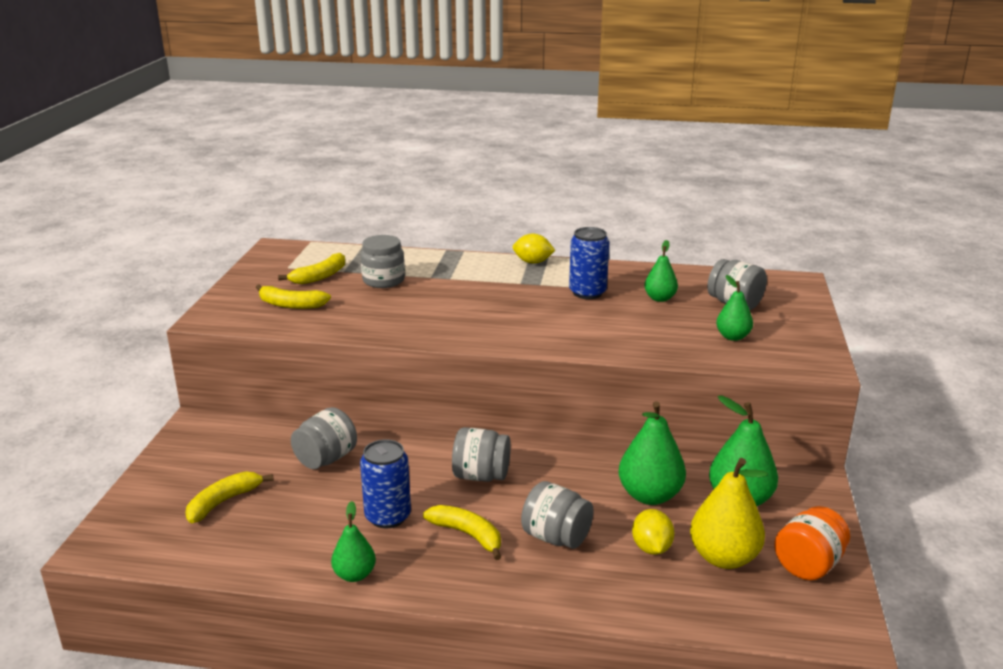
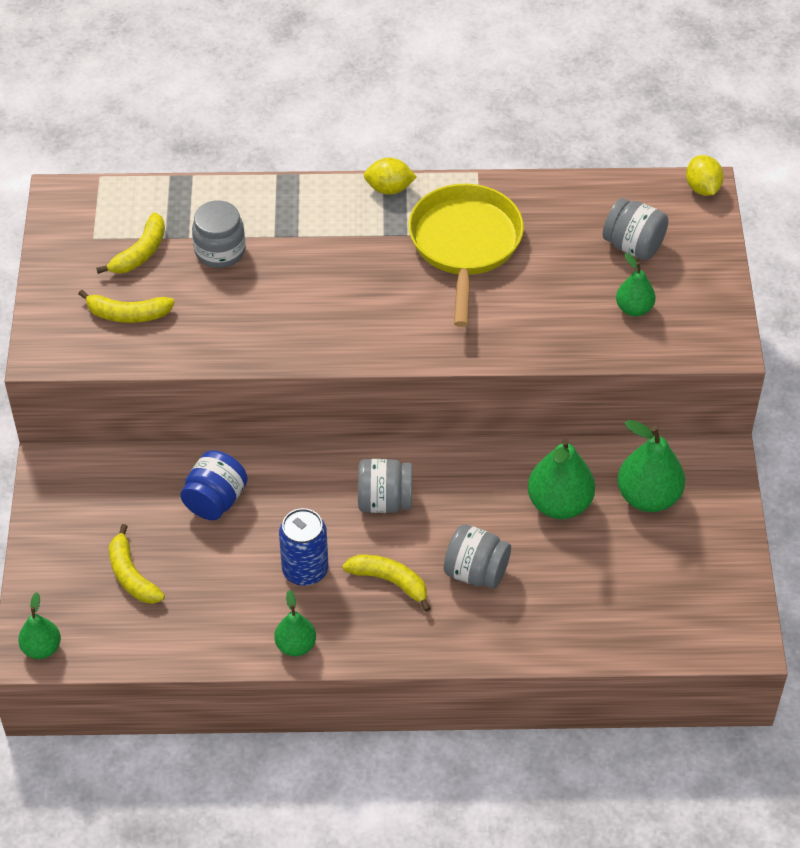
camera: 10 degrees left, 25 degrees up
(223, 502) = (132, 575): yellow banana -> yellow banana turned 60 degrees counterclockwise
(326, 459) = (215, 500): grey jar -> blue jar
(587, 293) = (465, 245): blue can -> yellow pan
(651, 548) = (568, 571): yellow lemon -> yellow lemon (702, 188)
(660, 298) = (548, 246): green pear -> green pear (42, 648)
(723, 557) = (636, 573): yellow pear -> none
(808, 565) = (714, 570): orange jar -> none

